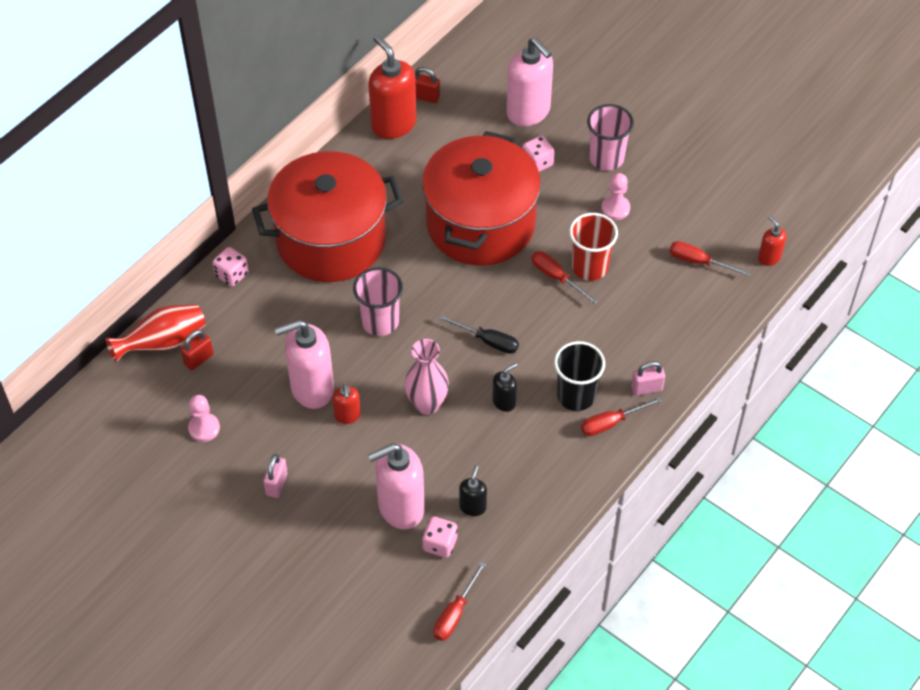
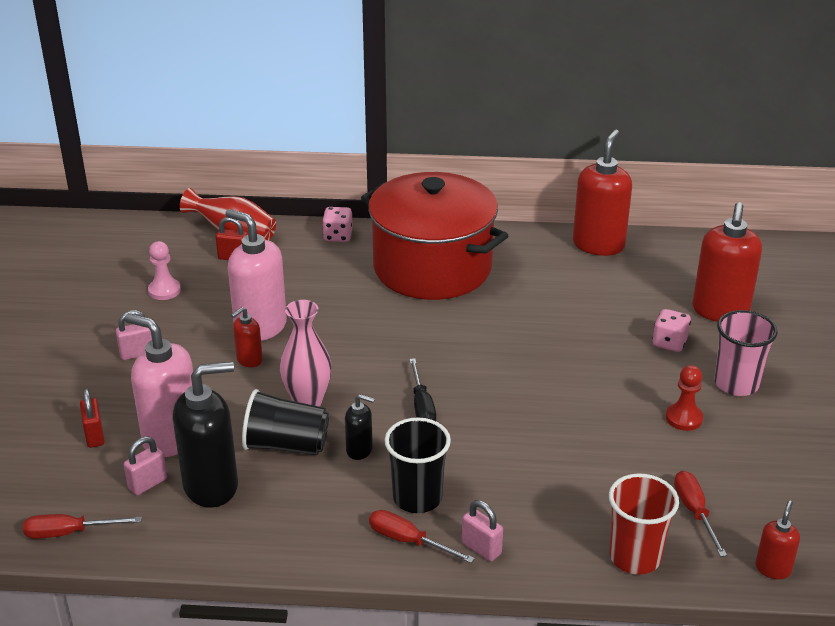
camera: 55 degrees right, 20 degrees down
(380, 322) = (373, 332): pink cup -> none
(425, 97) = (652, 248): red padlock -> red padlock (94, 436)
(440, 544) = (148, 484): pink dice -> pink padlock
(464, 441) = (286, 445): none -> black cup
(473, 506) = (211, 486): black soap dispenser -> black soap dispenser, size x2.03
(480, 224) = (553, 341): red pot -> none
(528, 112) = (720, 311): pink soap dispenser -> red soap dispenser
(556, 277) = (549, 417): red screwdriver -> none
(590, 267) = (589, 434): red cup -> red cup (635, 557)
(615, 208) = (684, 418): pink pawn -> red pawn

